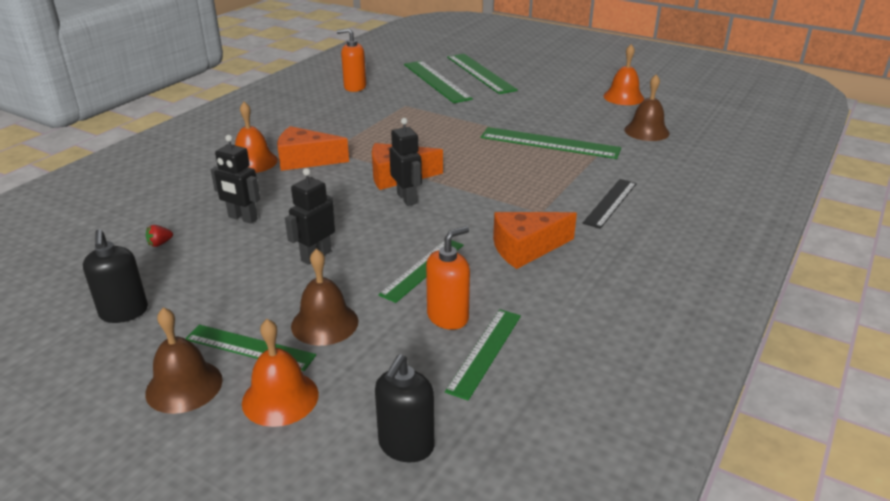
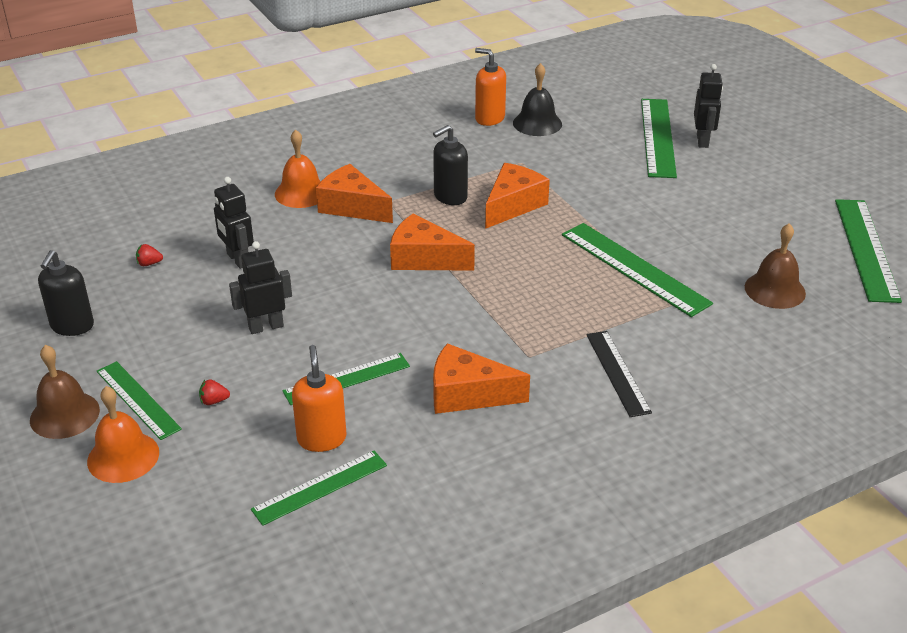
camera: 30 degrees right, 5 degrees up
(324, 323) = (214, 401): brown bell -> red strawberry
(392, 83) = (537, 123): none -> black bell
(406, 446) = (179, 541): black soap dispenser -> black soap dispenser (450, 197)
(407, 198) = (407, 290): black robot -> black robot (702, 141)
(427, 130) = (513, 205): none -> orange cheese
(436, 81) = (591, 135): green ruler -> green ruler (866, 249)
(448, 317) = (321, 439): orange soap dispenser -> orange soap dispenser turned 90 degrees counterclockwise
(610, 203) = (617, 373): black ruler -> black ruler turned 75 degrees counterclockwise
(623, 97) = (804, 228): orange bell -> none

